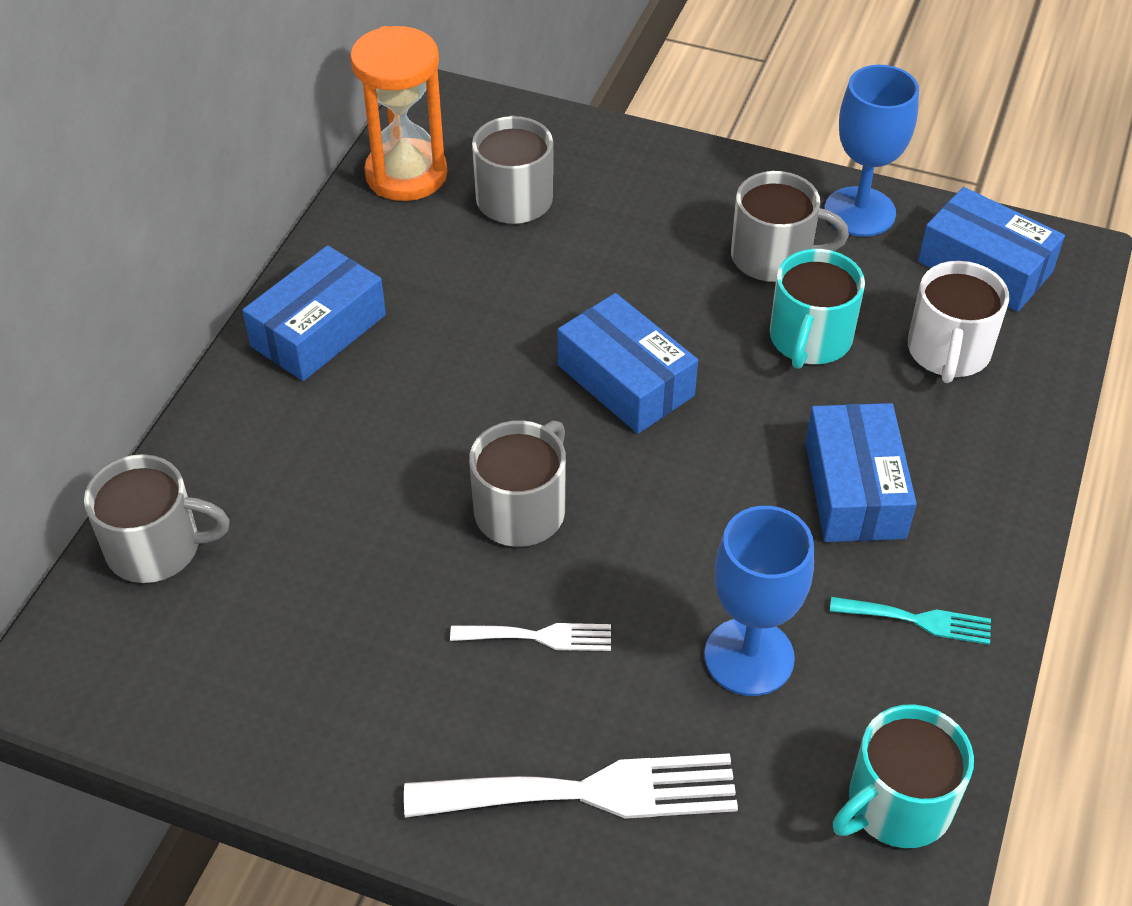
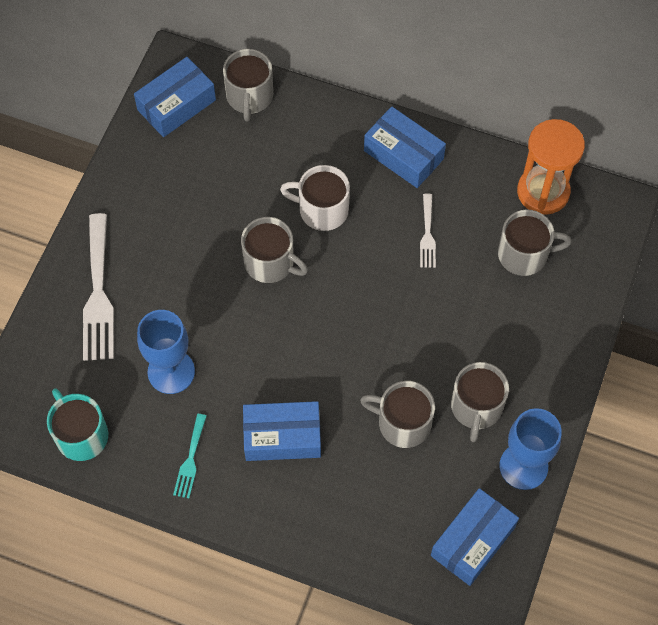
camera: 90 degrees right, 15 degrees up
(540, 636) = (188, 272): white fork -> white fork (427, 235)
(625, 380) = (366, 316): blue box -> blue box (176, 105)
(810, 339) = (403, 423): turquoise mug -> grey mug
(948, 351) = (393, 506): white mug -> white mug (322, 210)

